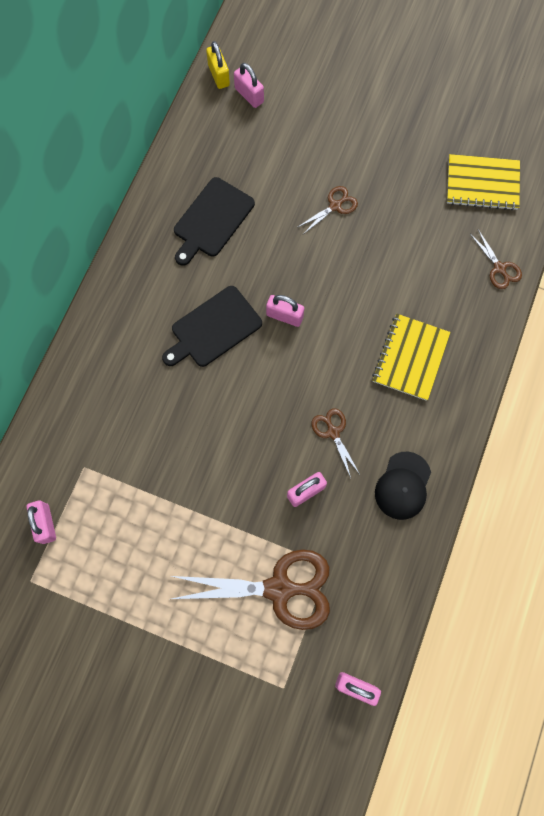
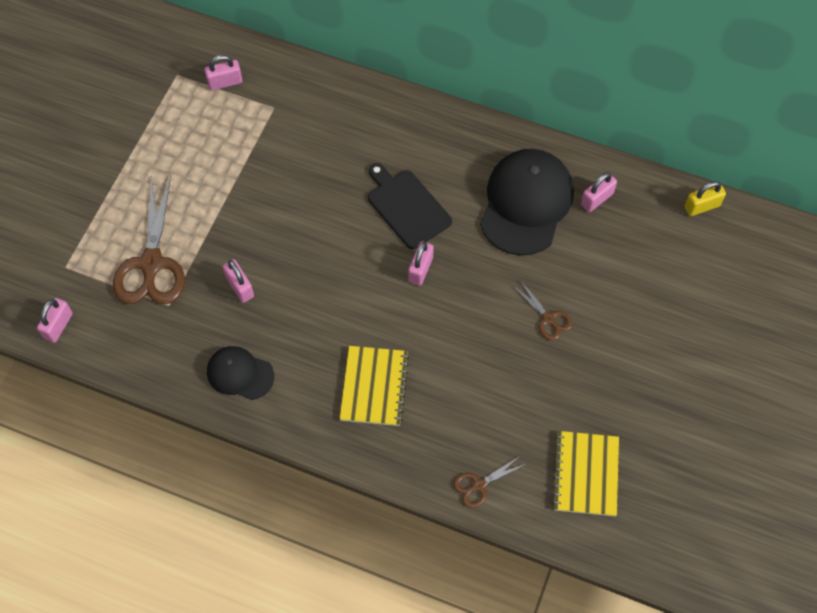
camera: 90 degrees right, 10 degrees down
(212, 220) = (526, 203): black cutting board -> black cap
(249, 95) = (679, 236): pink padlock -> pink padlock (596, 199)
(333, 432) = (297, 312): brown scissors -> none
(410, 357) = (374, 387): yellow notebook -> yellow notebook turned 75 degrees clockwise

